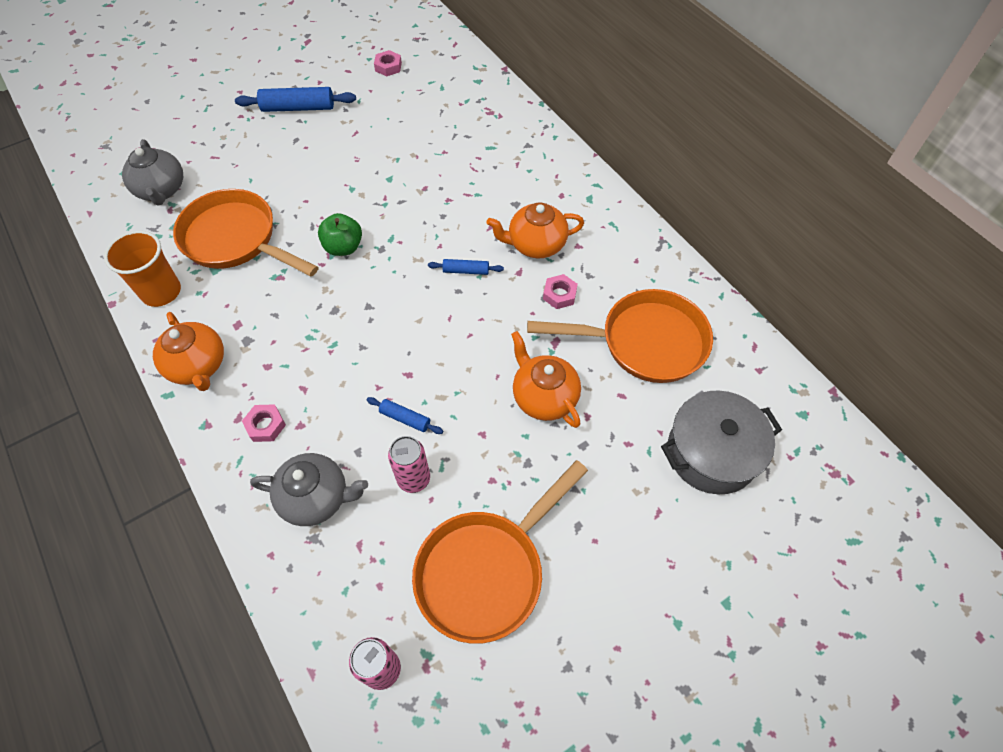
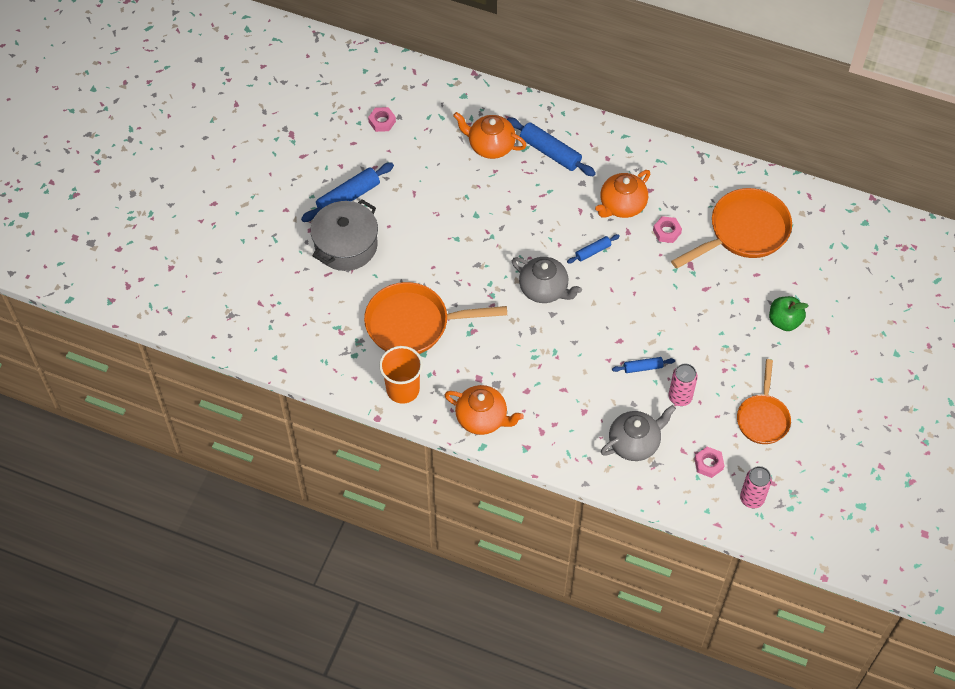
camera: 35 degrees left, 0 degrees up
(161, 190) = (318, 322): grey teapot -> grey teapot (544, 289)
(265, 425) = (563, 424): pink nut -> pink nut (708, 464)
(343, 247) = (495, 284): green apple -> green apple (784, 321)
(486, 570) = (763, 418): orange pan -> orange pan, size x0.63
(510, 162) = (550, 152): none -> blue rolling pin
(544, 397) = (712, 303): orange teapot -> orange teapot (490, 146)
(711, 453) = (831, 277): grey pot -> grey pot (346, 245)

